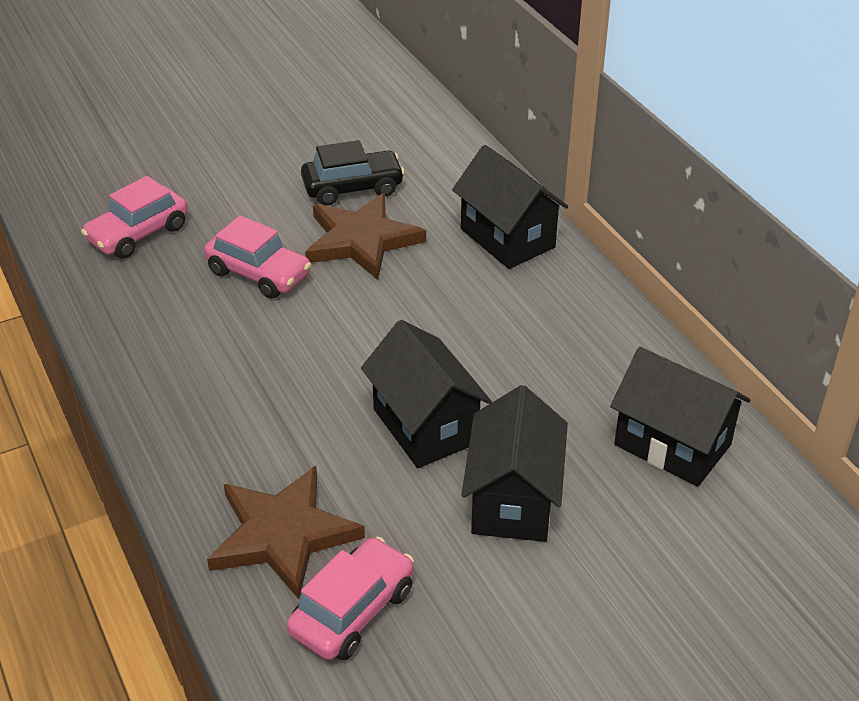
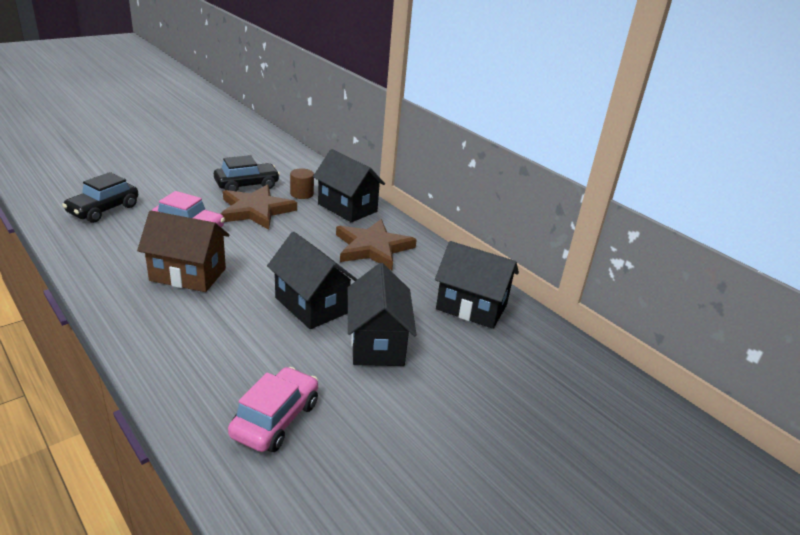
camera: 15 degrees left, 10 degrees down
(138, 234) = (103, 210): pink car -> black car
(252, 360) = (188, 274): none -> brown house
(283, 534) = (218, 375): brown star -> brown star (373, 247)
(437, 207) = (302, 194): none -> brown cylinder

